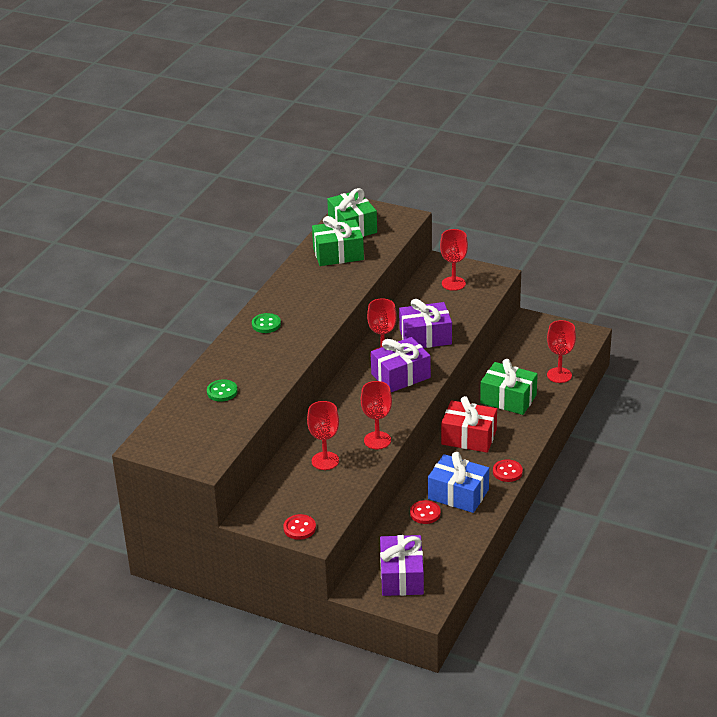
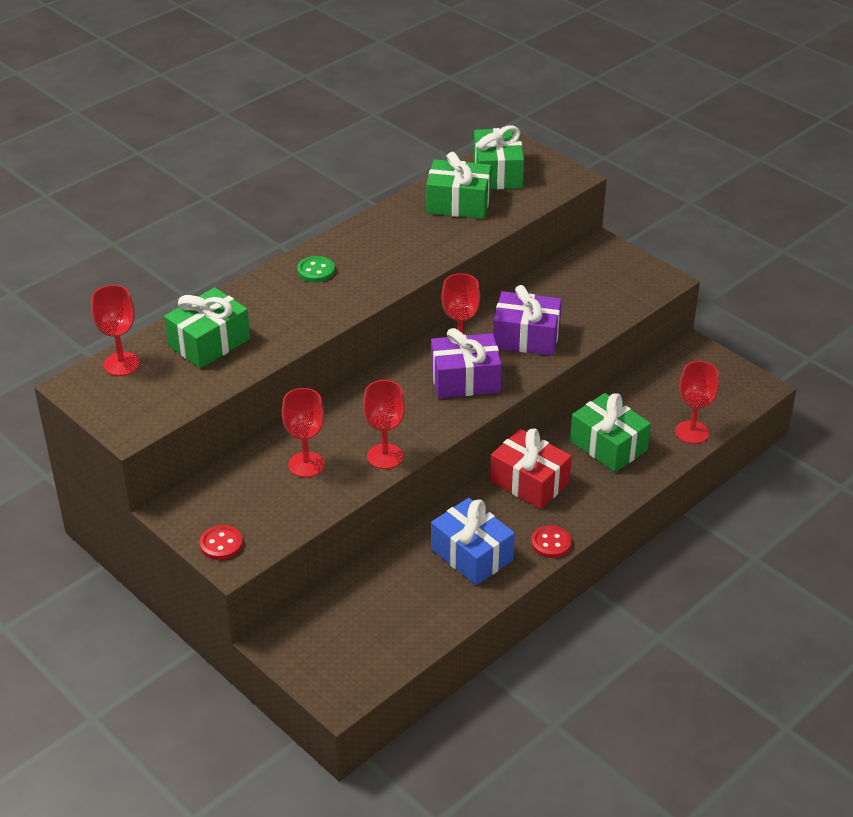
camera: 20 degrees right, 5 degrees up
(222, 392) = (209, 342): green button -> green gift
(401, 576) = (338, 643): purple gift -> none
(425, 513) = (416, 567): red button -> none
(453, 283) = (603, 277): red goblet -> red goblet (121, 364)

